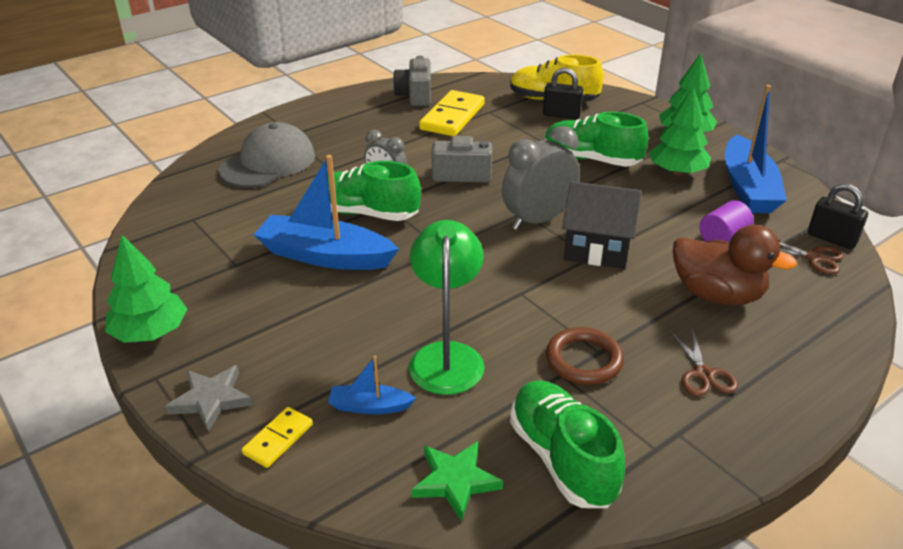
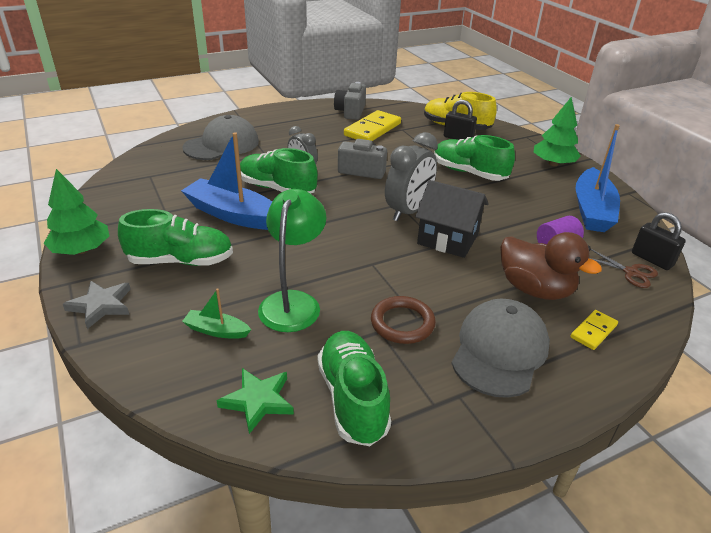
camera: 10 degrees right, 0 degrees up
(278, 439) = (136, 343): yellow domino -> yellow domino (593, 331)
(286, 326) = (181, 261): none -> green shoe
(369, 406) = (216, 330): blue boat -> green boat
(538, 220) = (408, 211): grey clock -> grey clock turned 150 degrees clockwise
(677, 172) = (536, 190): green tree -> none
(703, 374) = (499, 351): brown scissors -> grey cap

